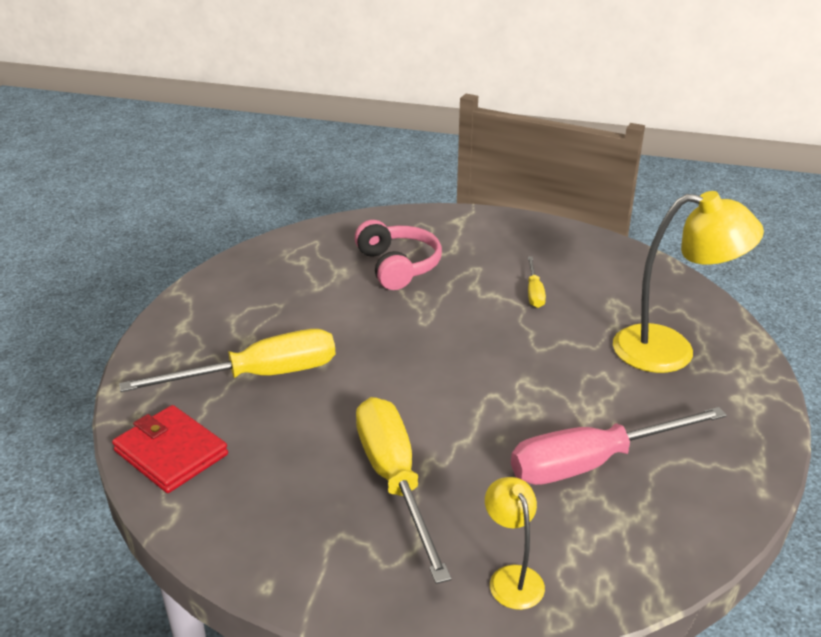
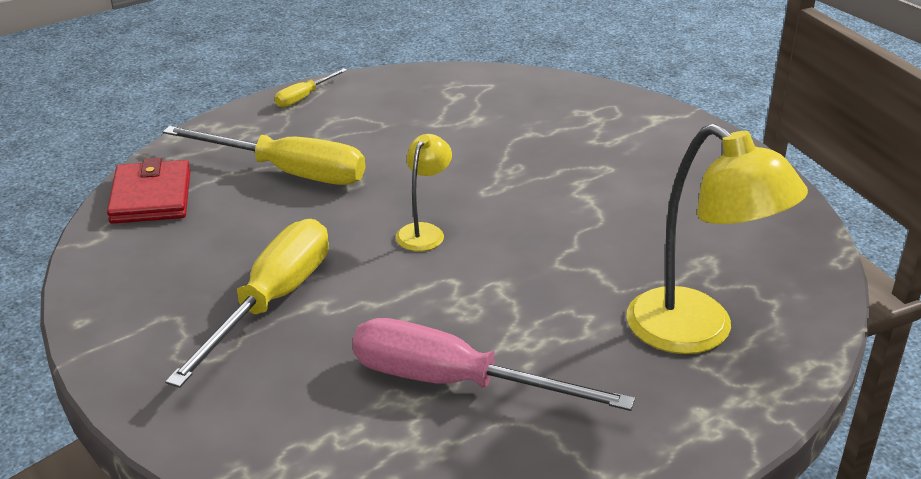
camera: 40 degrees right, 0 degrees up
(398, 266) = (533, 135): pink headphones -> none
(512, 577) = (248, 425): yellow lamp -> yellow lamp (424, 231)
(534, 292) = (633, 214): yellow screwdriver -> yellow screwdriver (304, 97)

